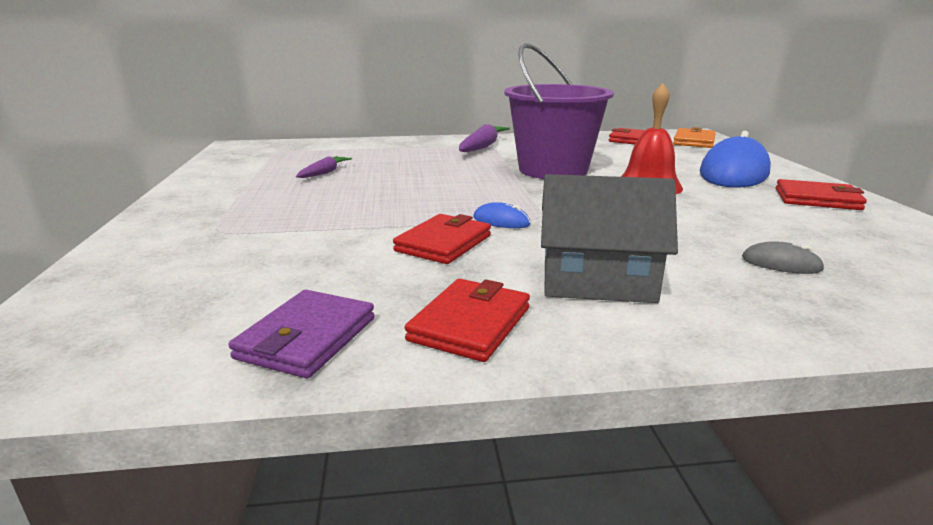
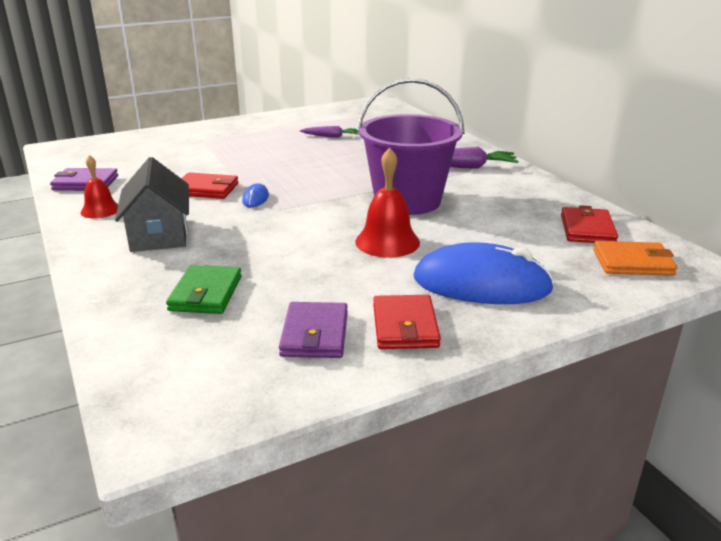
camera: 70 degrees right, 5 degrees up
(470, 324) = (100, 210): red wallet -> red bell
(781, 264) = (206, 293): grey mouse -> green wallet
(849, 227) = (315, 334): none -> purple wallet

